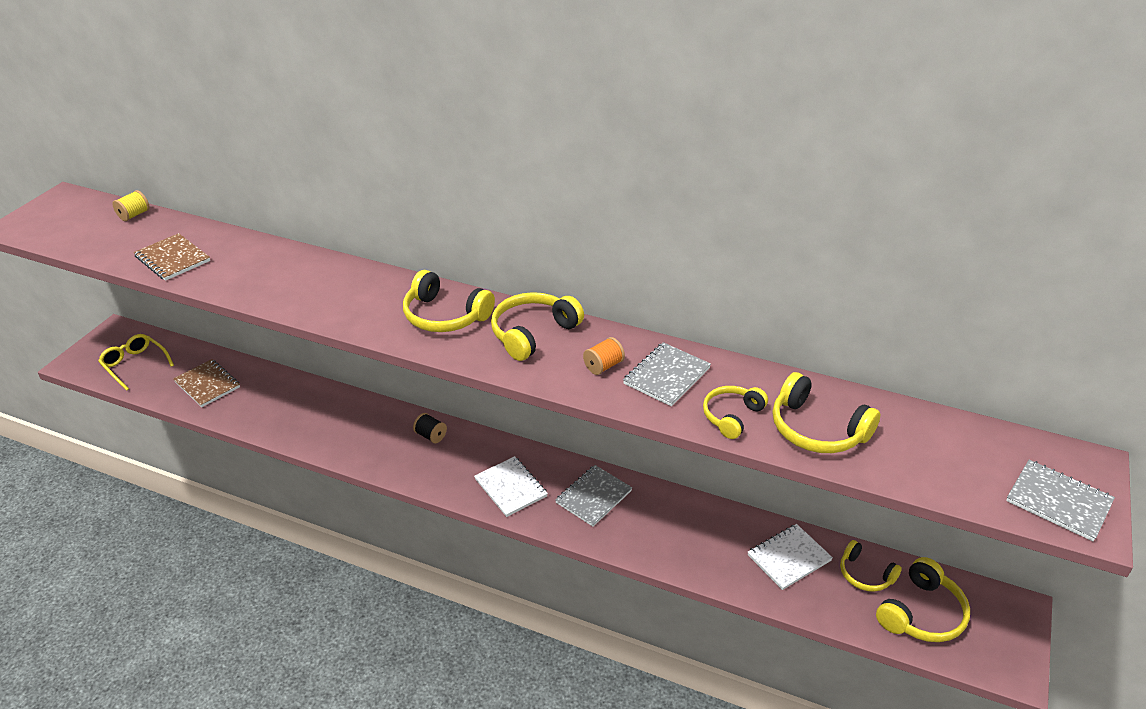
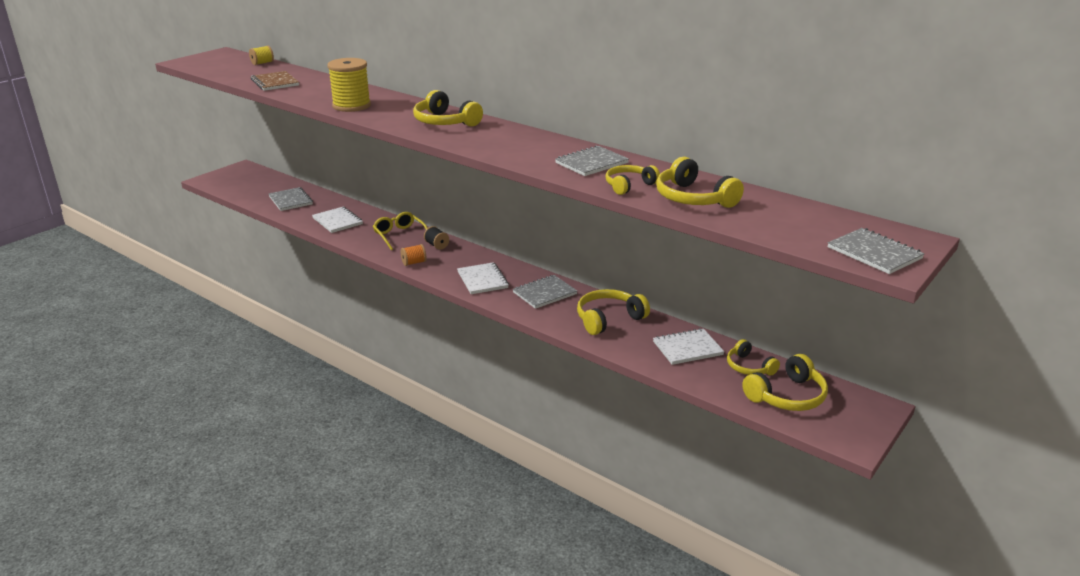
camera: 15 degrees right, 10 degrees down
(135, 365) = (246, 185): yellow glasses -> yellow glasses (399, 235)
(207, 384) = (290, 200): brown notebook -> grey notebook
(286, 413) = (337, 221): none -> white notebook
(304, 298) = (351, 106): none -> yellow spool
(532, 333) = (504, 135): yellow headphones -> yellow headphones (608, 319)
(603, 366) = (546, 154): orange spool -> orange spool (414, 263)

